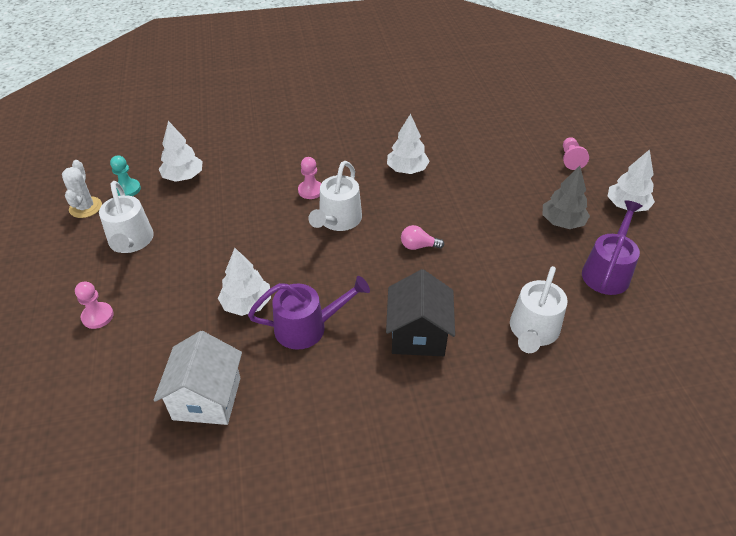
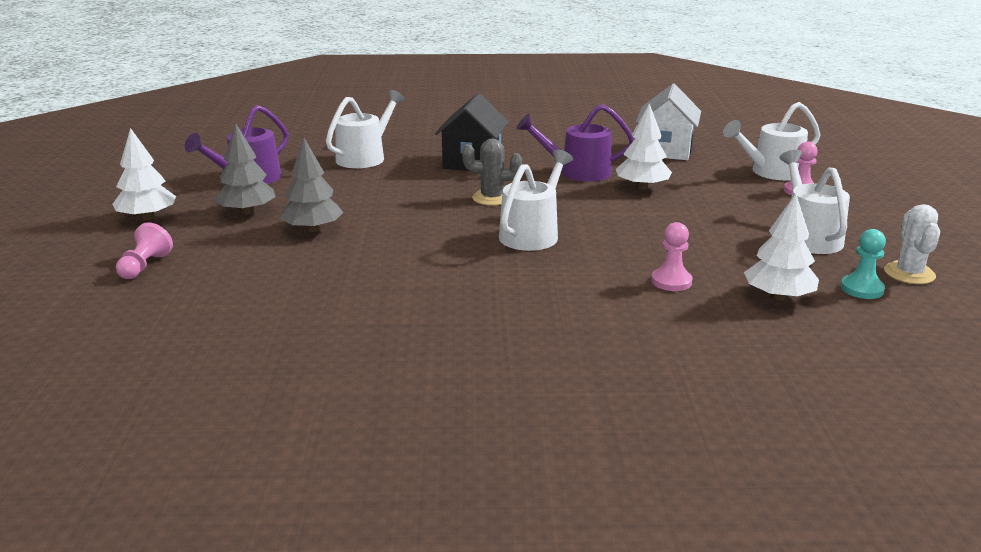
camera: 170 degrees left, 20 degrees down
(107, 355) = (771, 172): none -> white watering can
(310, 190) = (567, 264): pink pawn -> pink pawn (671, 281)
(380, 267) = (492, 198): none -> grey cactus
(407, 169) = (409, 275): white tree -> none
(418, 246) = (439, 208): pink light bulb -> none
(497, 207) = (313, 229): none -> grey tree

